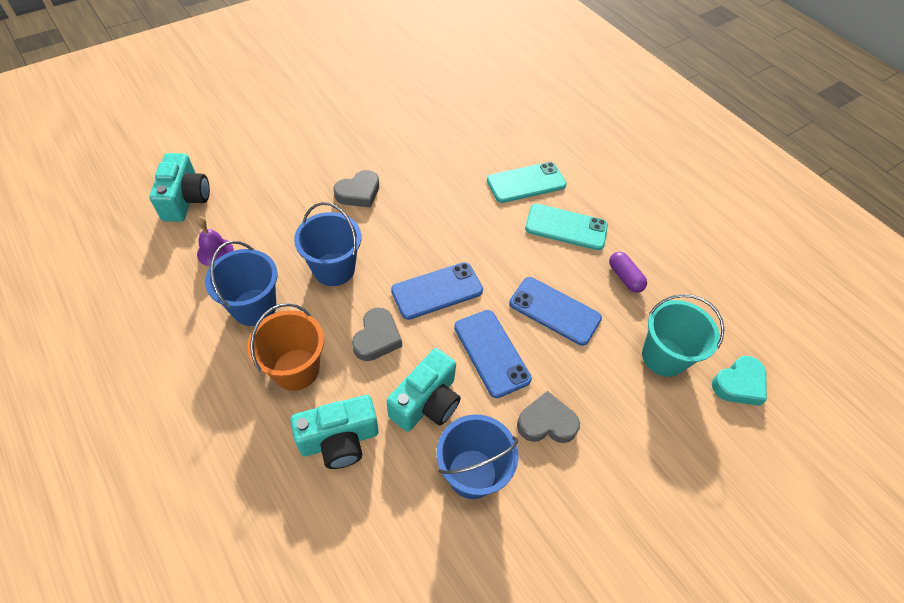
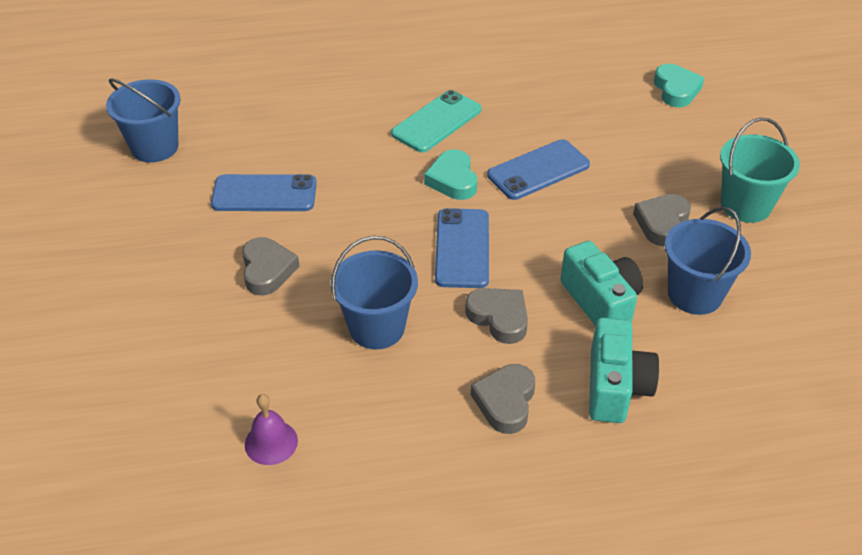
camera: 60 degrees left, 10 degrees down
(186, 200) = (146, 457): turquoise camera -> none
(254, 307) = (391, 421): blue bucket -> blue bucket (154, 147)
(296, 369) = (505, 402): orange bucket -> grey heart
(491, 353) = (565, 233): blue phone -> blue phone (264, 194)
(507, 259) = (453, 180): none -> turquoise heart
(526, 183) = (354, 127): turquoise phone -> none
(624, 277) = (525, 108): purple capsule -> none
(663, 357) = (627, 121): turquoise bucket -> turquoise bucket (745, 205)

